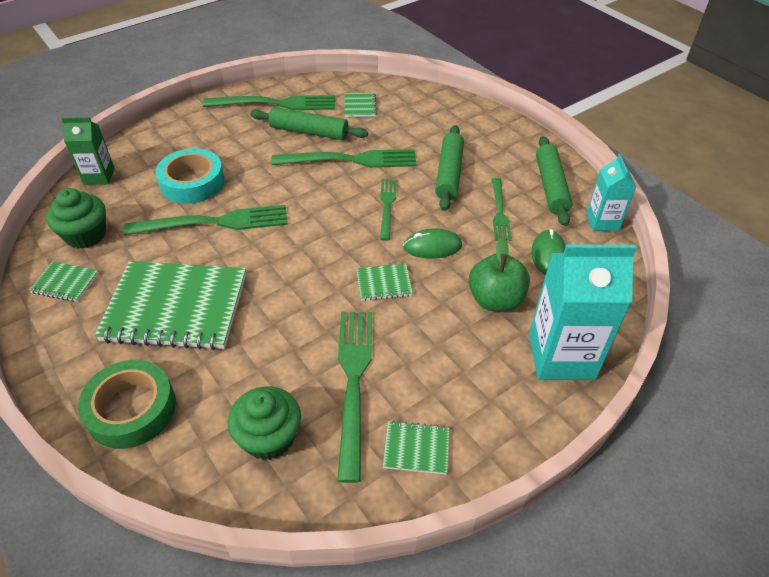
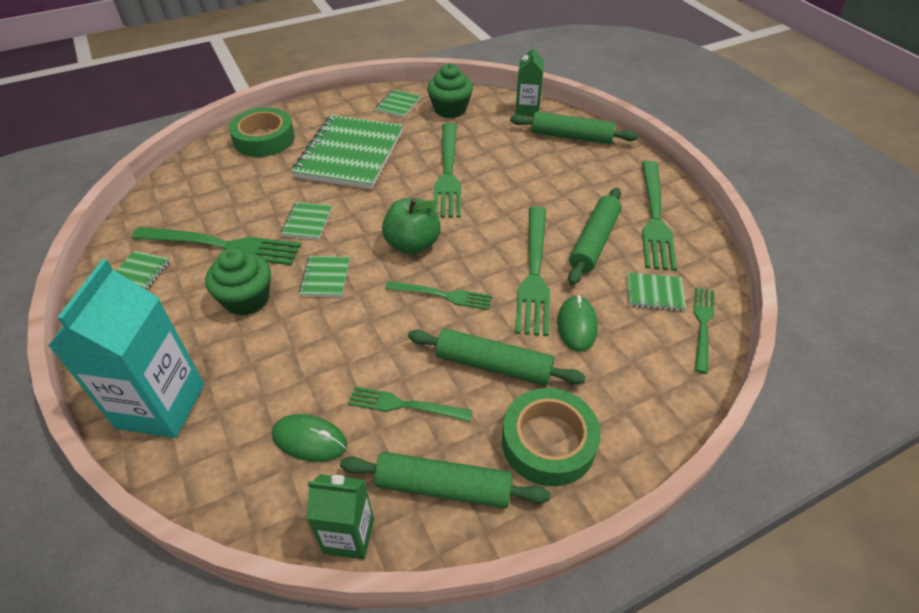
camera: 100 degrees right, 0 degrees up
(155, 146) = (571, 137): none -> green rolling pin
(192, 182) = (510, 159): turquoise tape -> none
(269, 437) = (201, 198): green cupcake -> green cupcake (246, 299)
(304, 317) = (307, 222): none -> green notebook
(384, 89) = (702, 324): none -> green fork
(432, 246) = (364, 325): green mouse -> green mouse (577, 325)
(495, 300) = (263, 365): green apple -> green apple (412, 244)
(500, 147) = (548, 442): none -> green tape
(602, 221) = (349, 536): turquoise carton -> green carton

